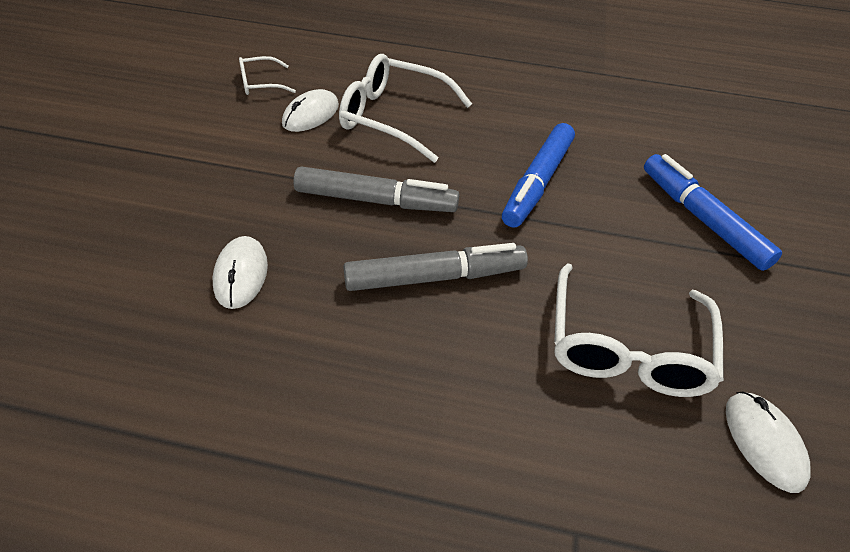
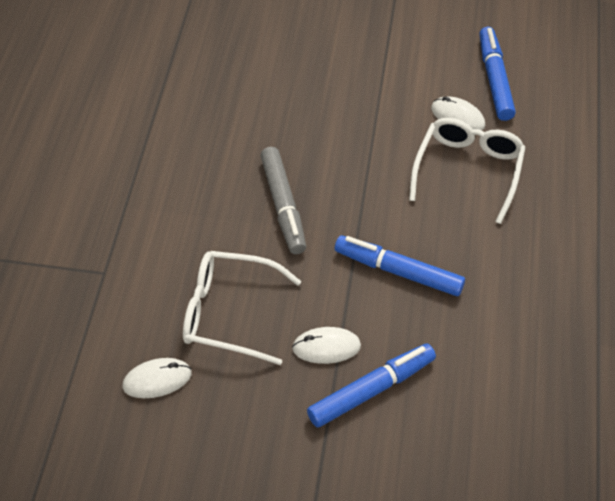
camera: 90 degrees right, 5 degrees up
(241, 274) = (275, 107): white mouse -> white mouse (326, 347)
(261, 83) = (494, 79): white glasses -> blue marker
(376, 200) = (357, 168): grey marker -> none

